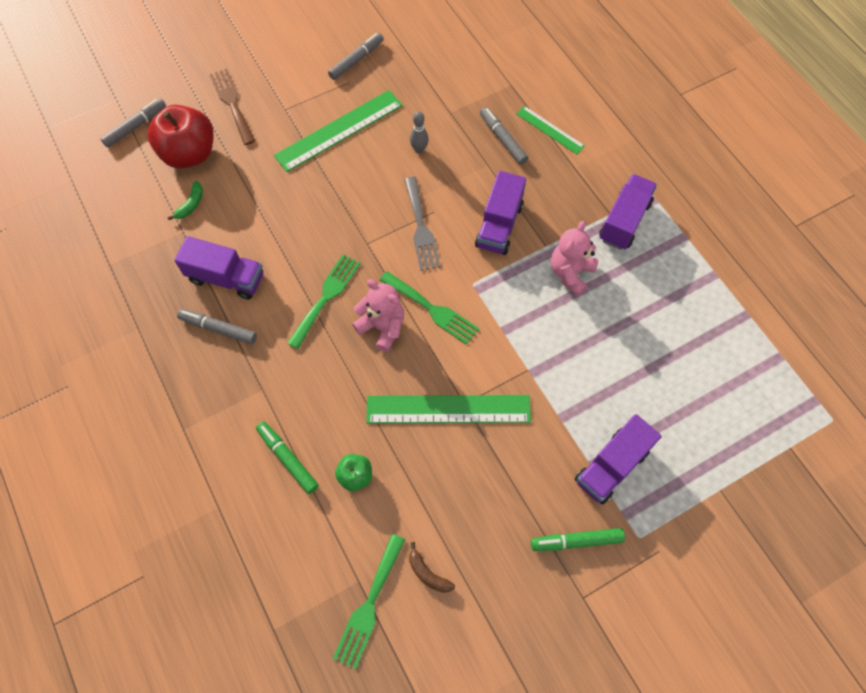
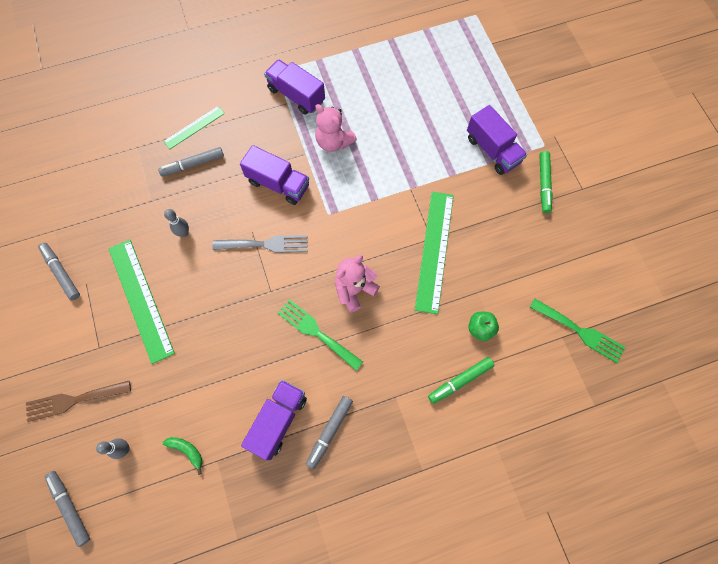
camera: 80 degrees left, 5 degrees up
(190, 154) = (125, 449): red apple -> grey bowling pin
(428, 573) = (559, 286): brown banana -> none
(432, 309) = (345, 248): green fork -> none

